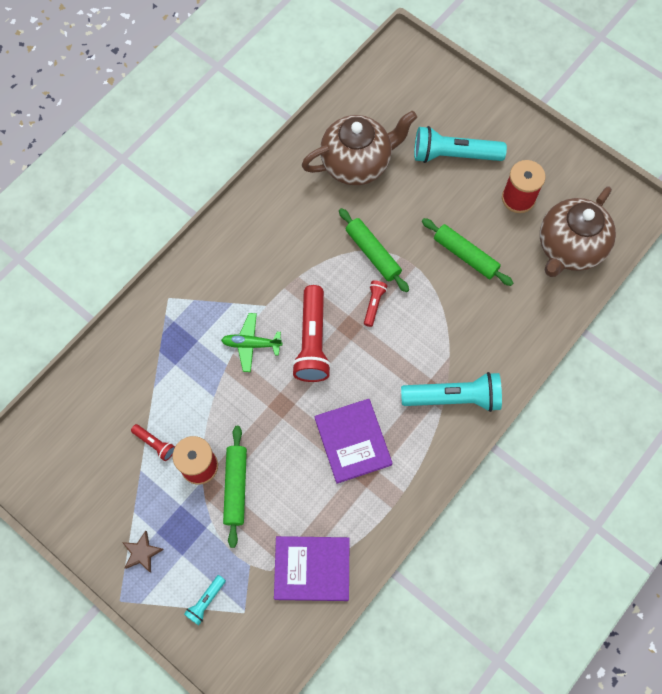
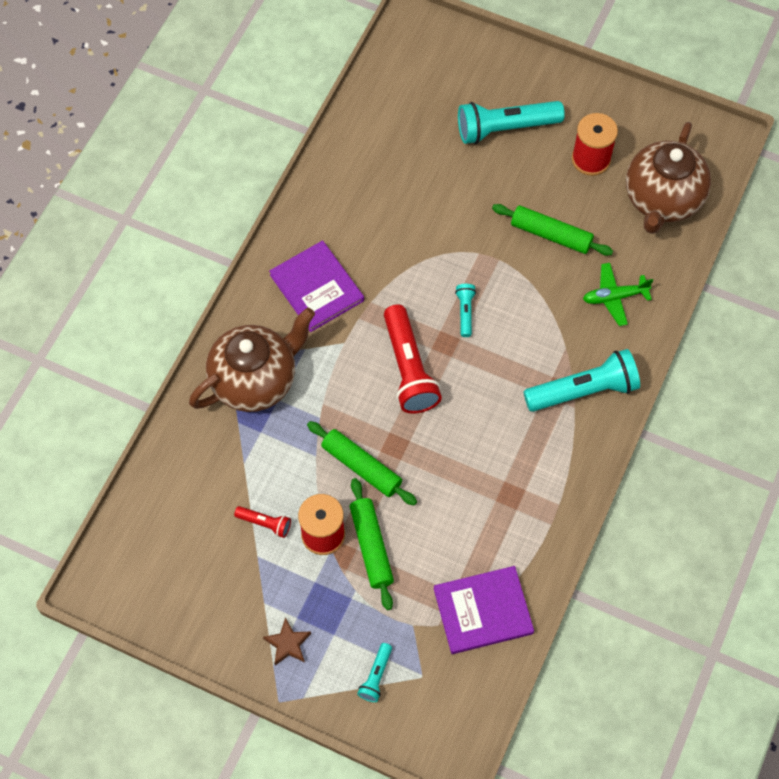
camera: 15 degrees left, 5 degrees down
(251, 344) = (340, 388): green plane -> green plane (614, 297)
(353, 441) = (486, 465): purple book -> purple book (316, 288)
(357, 163) = (399, 162): brown teapot -> brown teapot (255, 380)
(373, 253) = (447, 257): green rolling pin -> green rolling pin (361, 467)
(374, 304) = (465, 312): red flashlight -> turquoise flashlight

